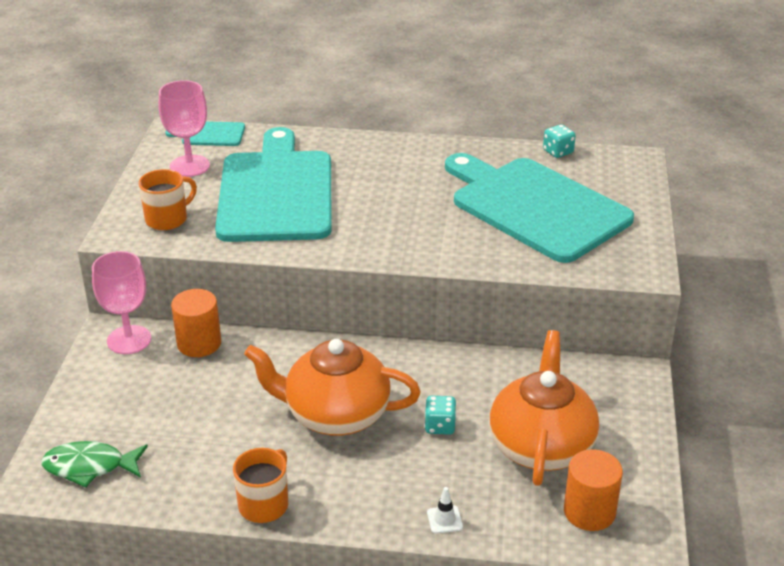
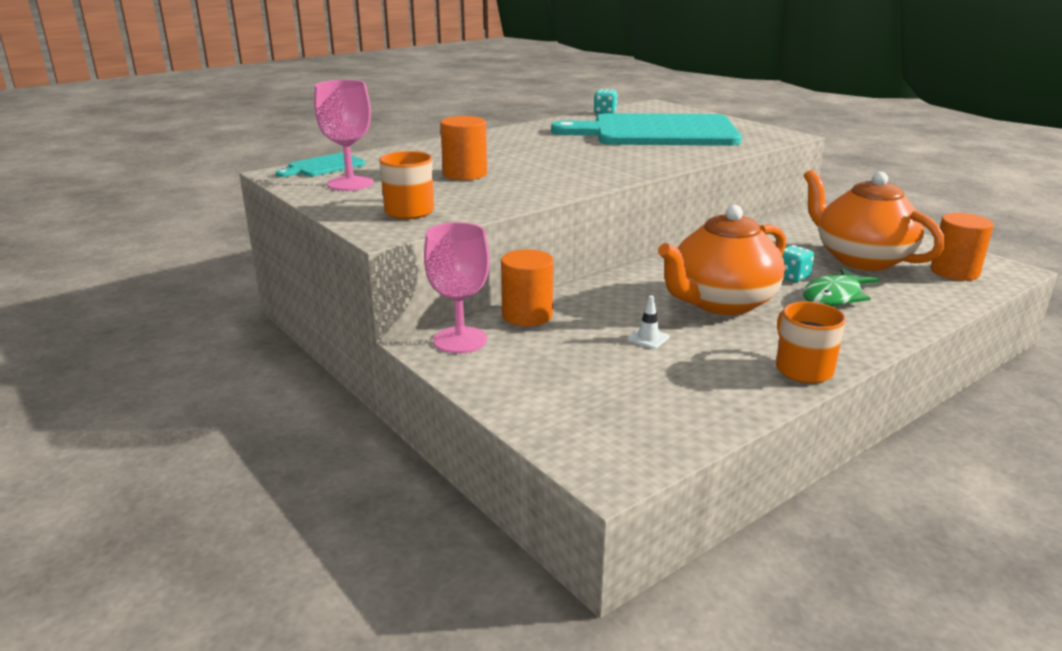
camera: 45 degrees left, 10 degrees down
(90, 467) = (625, 428): green fish -> green fish (834, 296)
(276, 192) = (465, 174): turquoise cutting board -> orange cylinder
(444, 520) = (910, 314): white traffic cone -> white traffic cone (648, 338)

